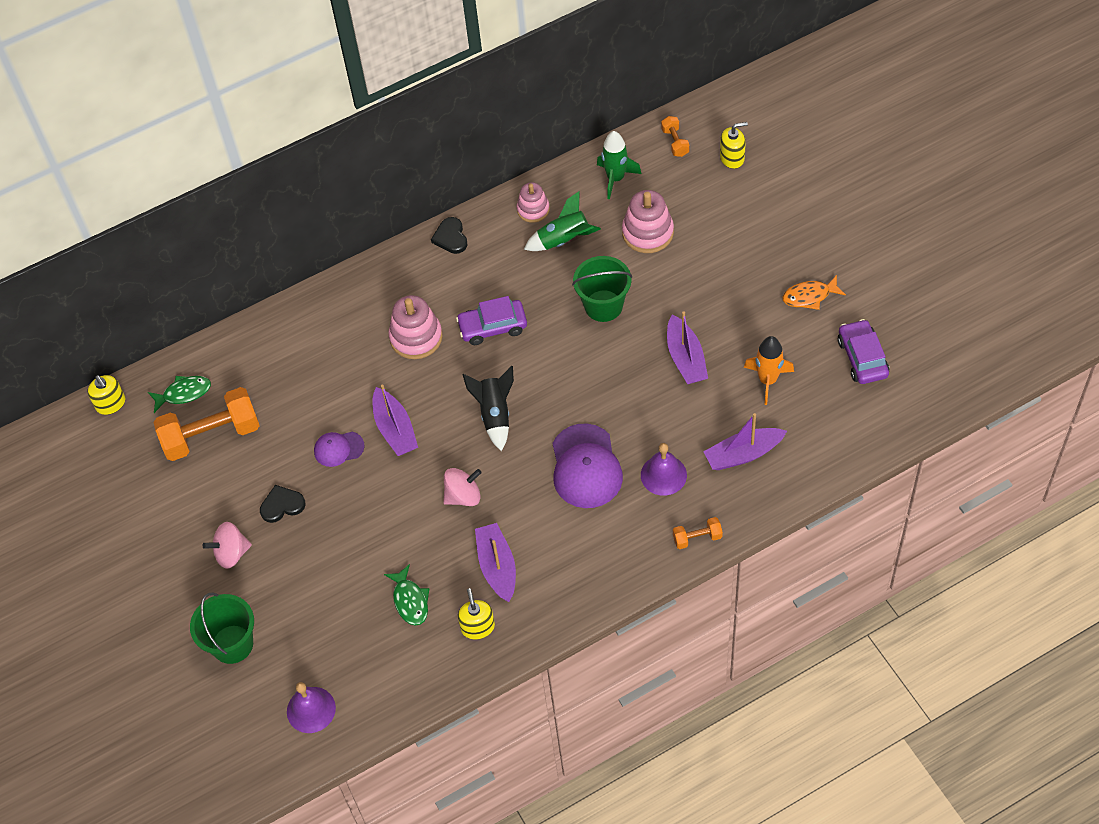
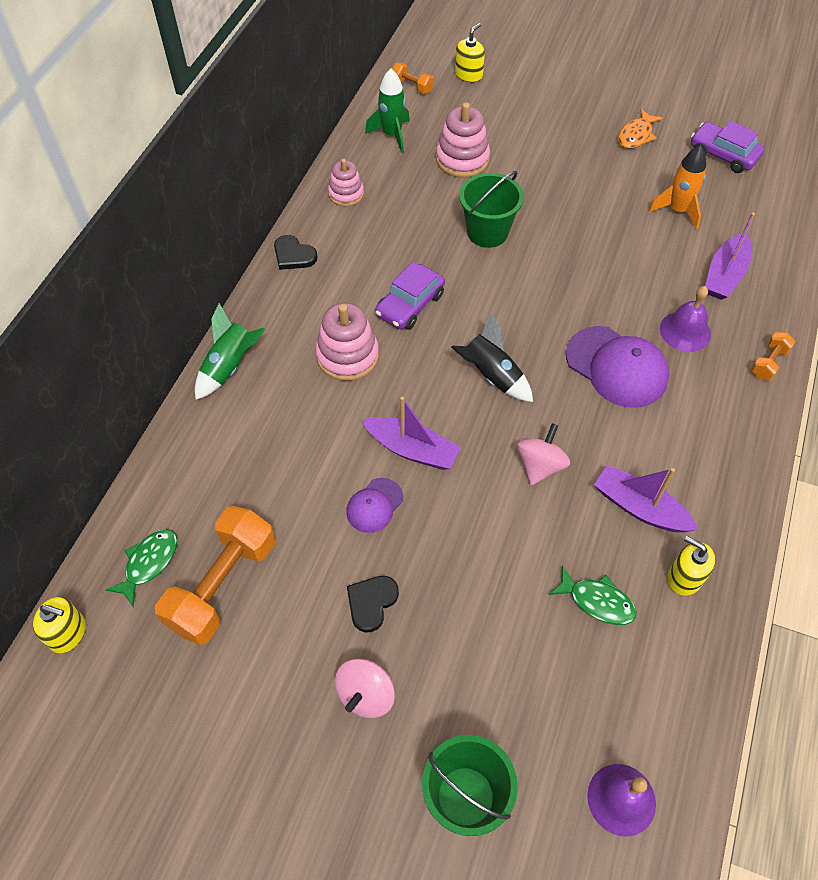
camera: 45 degrees left, 0 degrees up
(564, 240) = (398, 202): green rocket -> green rocket (230, 366)
(685, 358) = (598, 232): purple boat -> none

